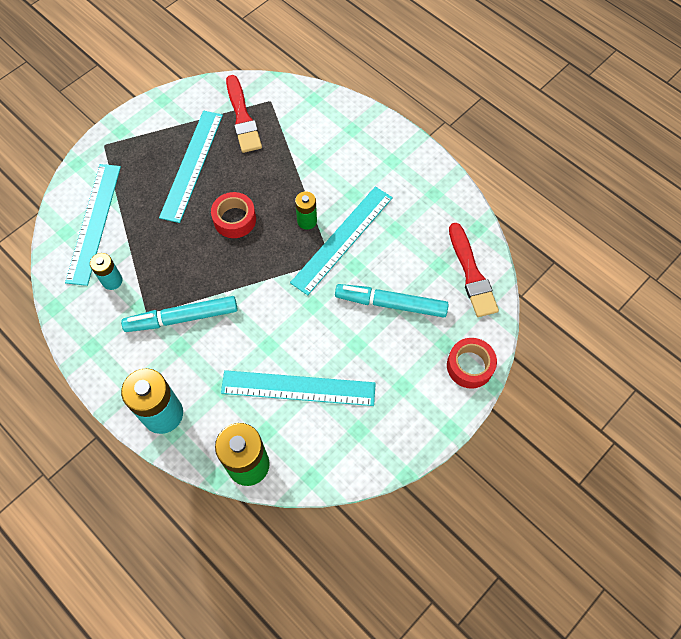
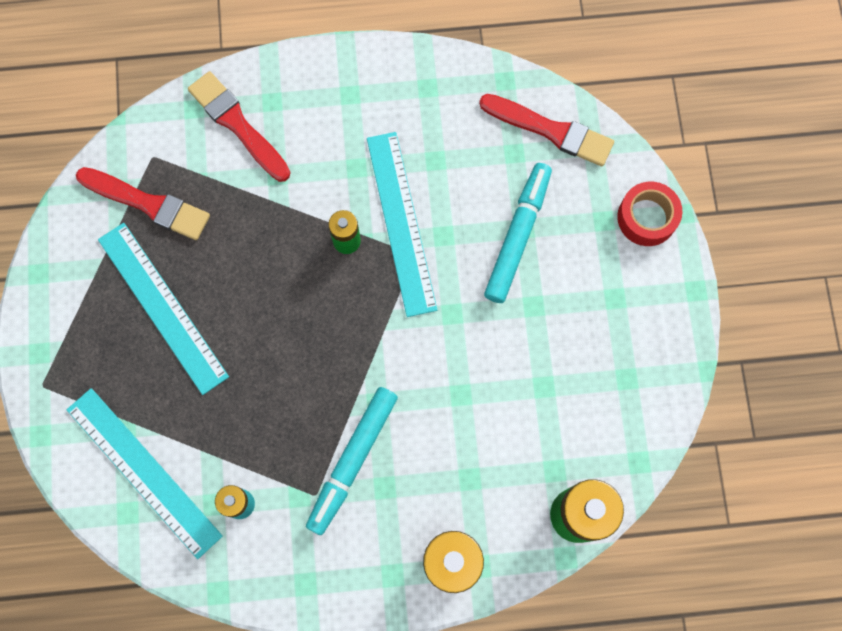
camera: 50 degrees left, 10 degrees up
(234, 219) = (277, 314): red tape -> none
(298, 388) = (534, 401): turquoise ruler -> none
(324, 124) = (238, 125): none -> red brush
(391, 304) = (517, 236): turquoise marker -> turquoise marker turned 150 degrees clockwise

